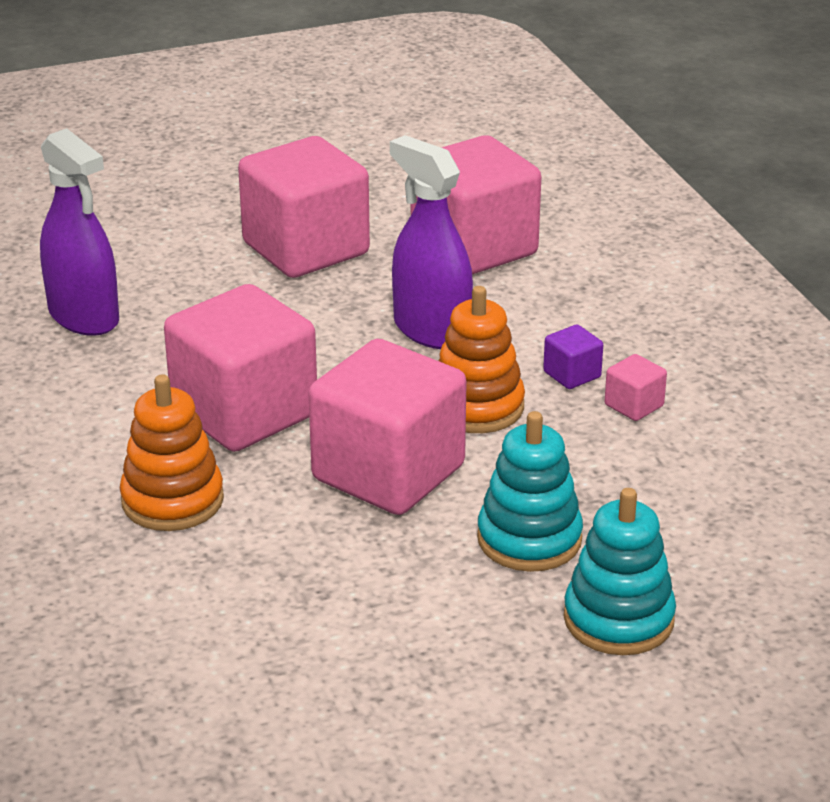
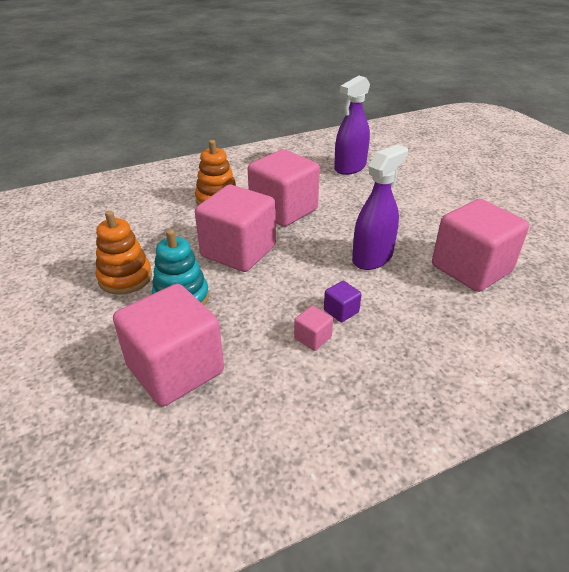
camera: 85 degrees right, 5 degrees up
(306, 249) = (437, 214): pink cube -> pink cube (175, 369)
(476, 407) = (300, 276): orange stacking toy -> orange stacking toy (125, 278)
(618, 619) = (109, 331): turquoise stacking toy -> none

